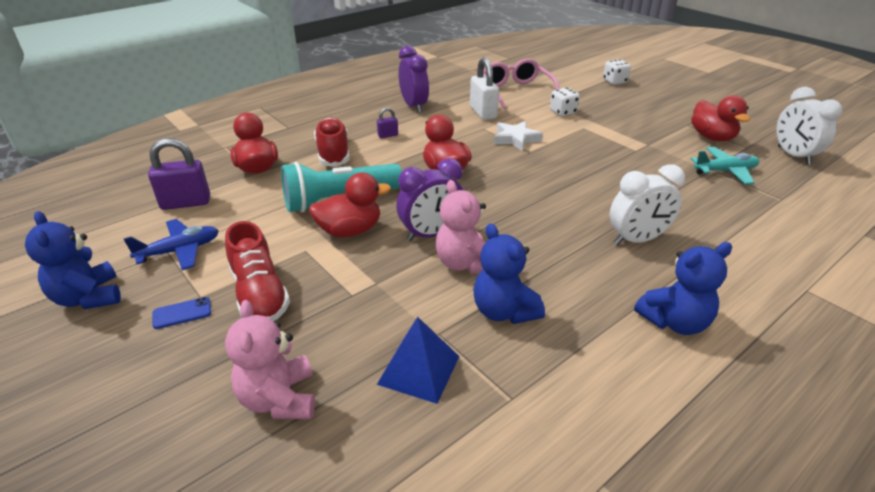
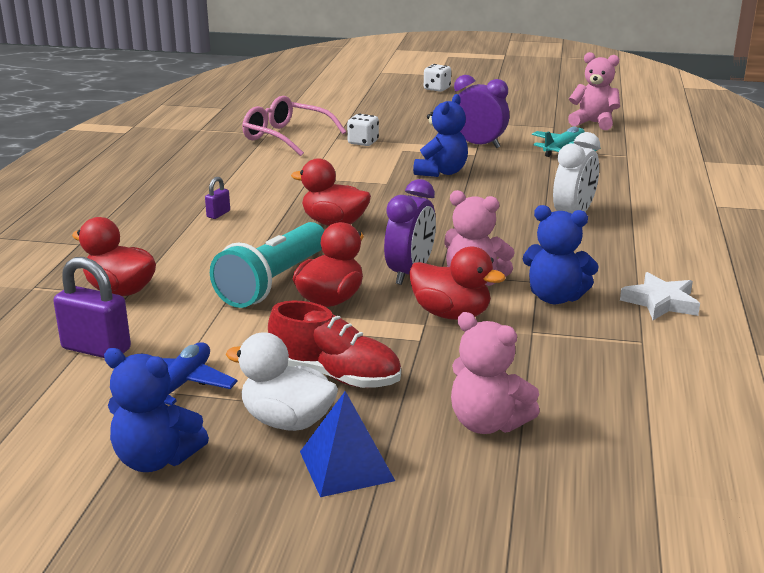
camera: 40 degrees left, 10 degrees down
(182, 313) = (287, 421): blue phone -> white duck
(186, 203) = (96, 349): purple padlock -> purple padlock turned 75 degrees clockwise
(333, 153) = (186, 248): red shoe -> none
(414, 106) = (197, 180): purple clock -> purple clock (478, 145)
(419, 369) = (556, 357): blue pyramid -> blue pyramid (346, 466)
(483, 112) = (284, 165): white padlock -> none
(515, 139) = (356, 177): white star -> white star (660, 302)
(614, 81) = (368, 103): white dice -> white dice (437, 89)
(674, 322) = (670, 255): blue teddy bear -> blue teddy bear (441, 172)
(712, 137) = (518, 127): red duck -> red duck (451, 314)
(793, 155) = (593, 123): white clock -> pink teddy bear

